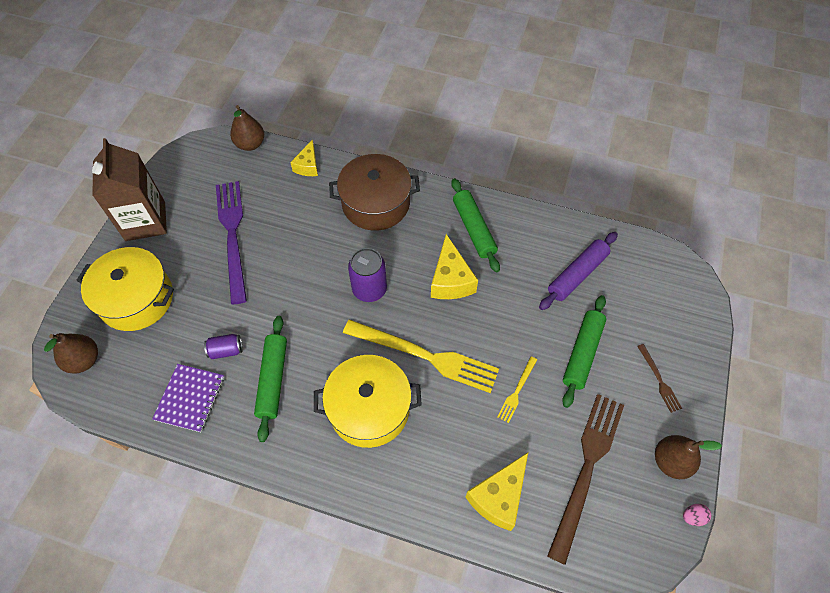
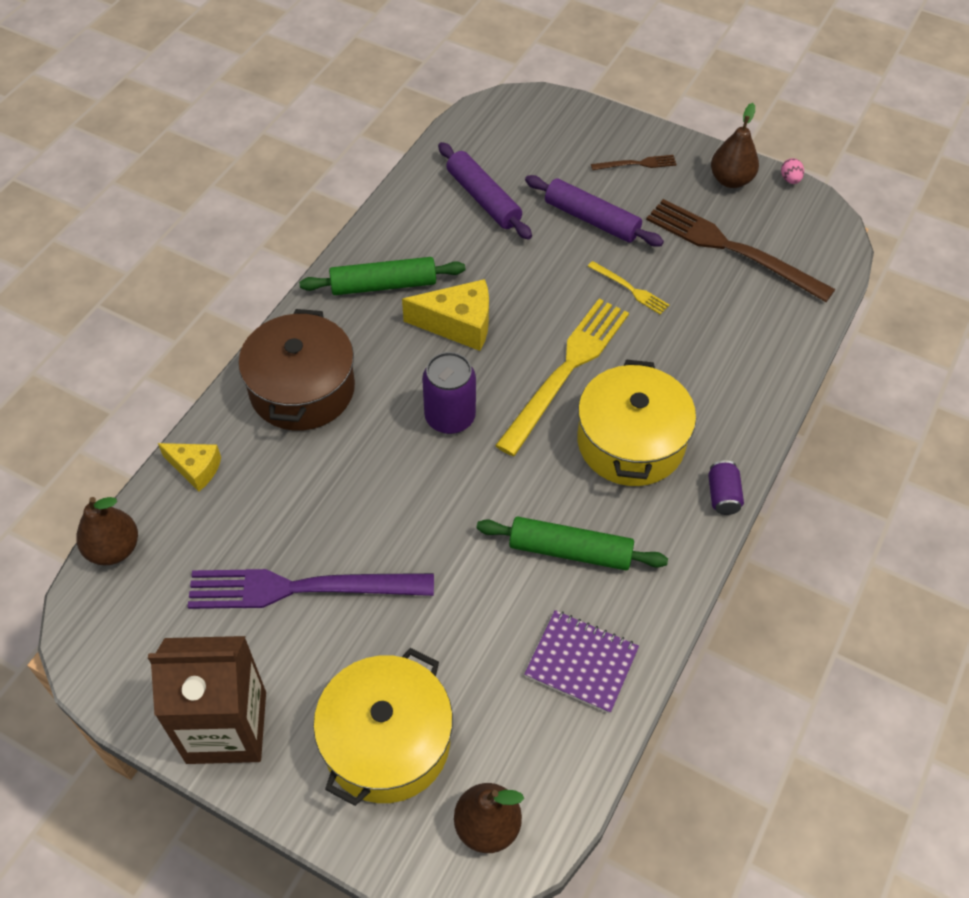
camera: 80 degrees left, 5 degrees down
(226, 350) = (511, 609): purple can -> purple can (723, 496)
(499, 497) = (757, 332): yellow cheese -> none
(582, 353) = (591, 219): green rolling pin -> purple rolling pin

